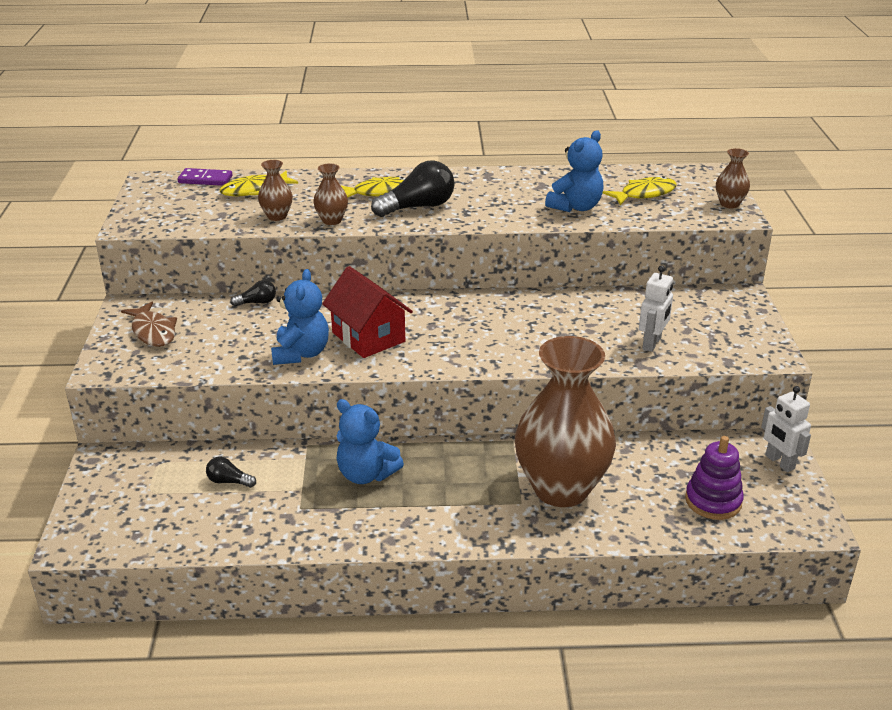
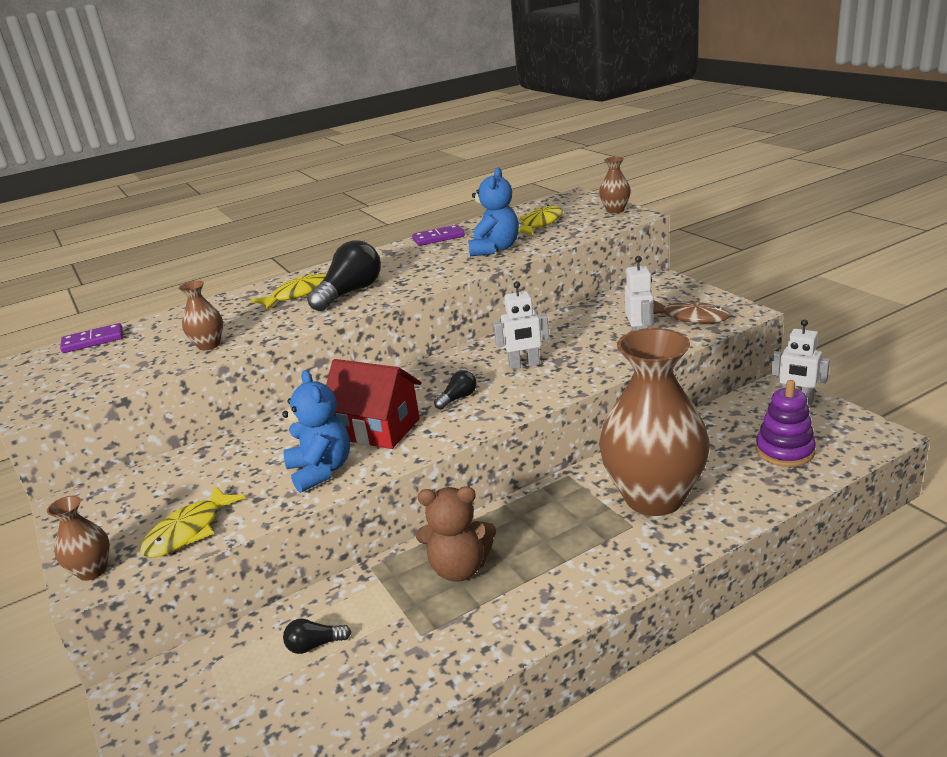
camera: 25 degrees left, 5 degrees down
(153, 331) = (124, 516): brown fish -> brown fish (691, 317)
(254, 190) = (160, 332): yellow fish -> yellow fish (189, 531)
(257, 302) = (226, 443): black light bulb -> black light bulb (458, 398)
(332, 220) = (273, 330): brown vase -> brown vase (92, 571)
(366, 474) = (459, 568): blue teddy bear -> brown teddy bear
(530, 328) = (524, 365): none -> white robot
(542, 176) = (438, 238): none -> purple domino

